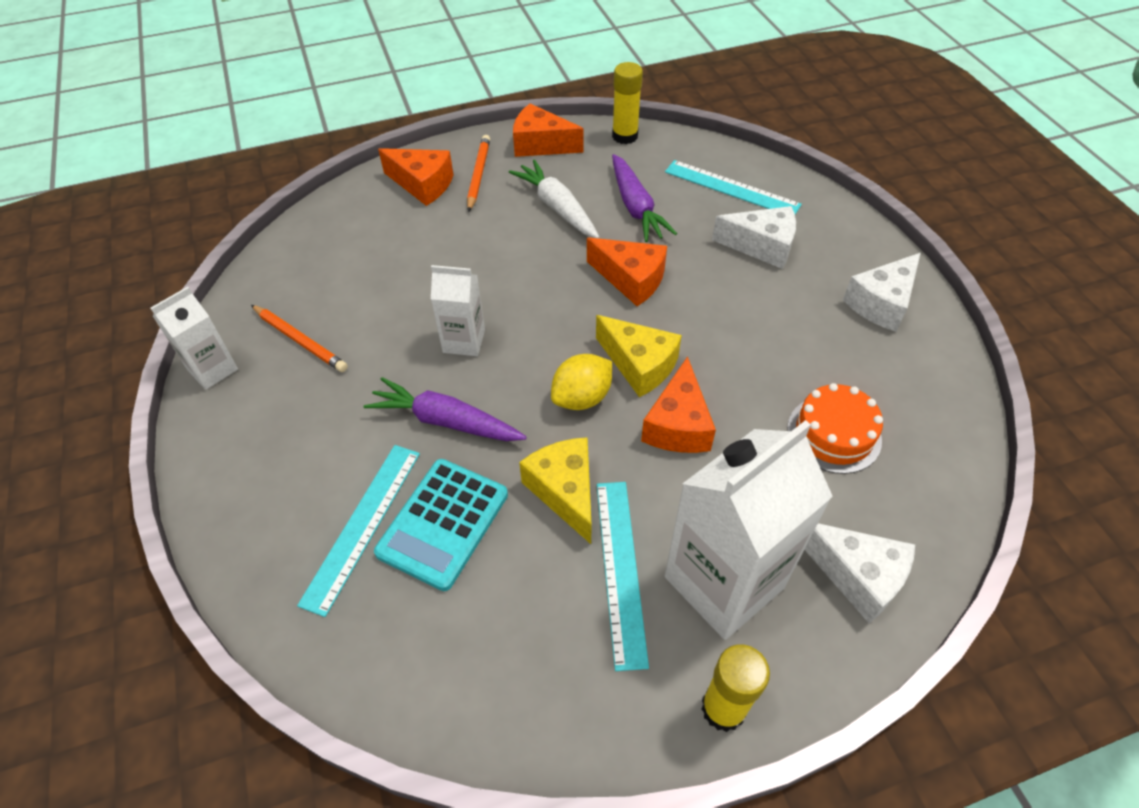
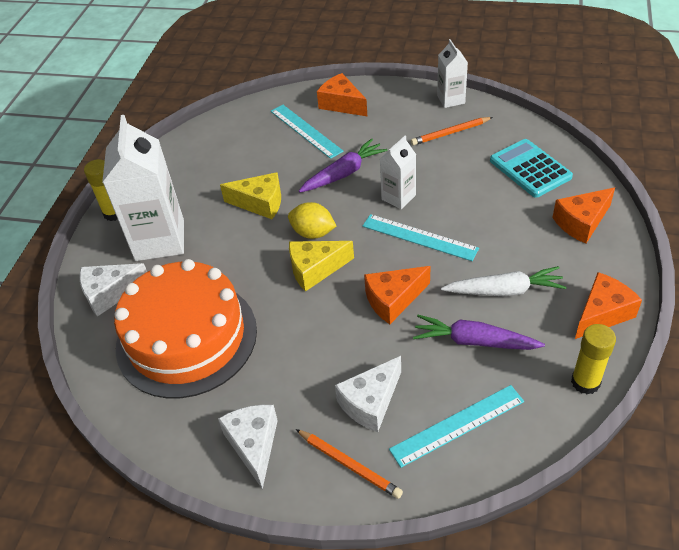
camera: 125 degrees right, 5 degrees down
(443, 523) = (282, 156): turquoise calculator -> turquoise calculator (530, 169)
(478, 174) = (577, 258): orange pencil -> orange pencil (349, 464)
(582, 398) = (313, 233): yellow lemon -> yellow lemon turned 60 degrees counterclockwise
(620, 569) = (202, 207): turquoise ruler -> turquoise ruler (419, 237)
(678, 424) = (258, 267): orange cheese -> orange cheese (342, 104)
(834, 434) = (186, 338): orange cake -> orange cake, size x2.11

